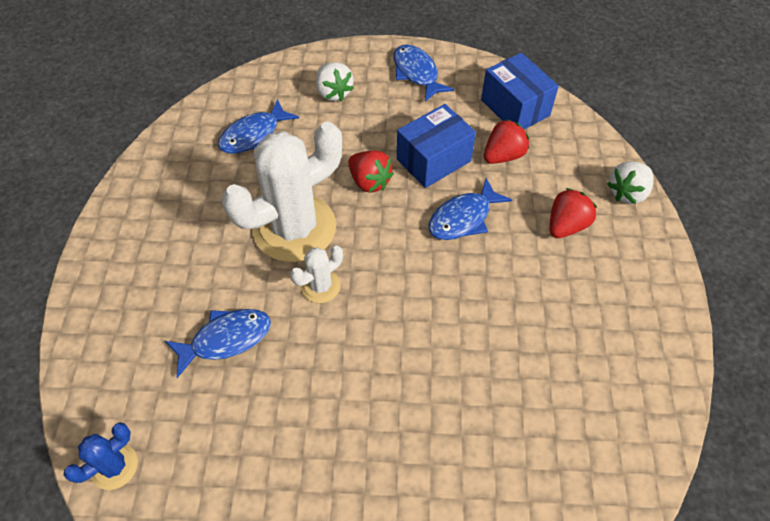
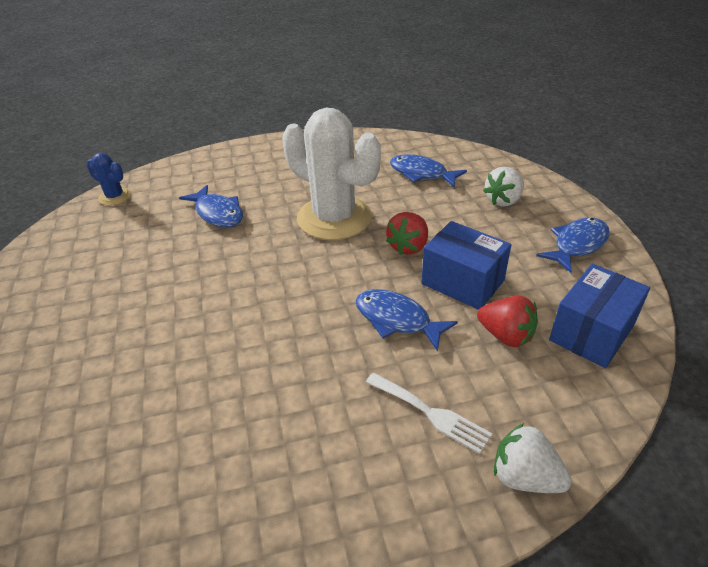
camera: 75 degrees right, 15 degrees down
(320, 286) = (280, 246): white cactus -> none
(566, 225) = (431, 413): red strawberry -> white fork

